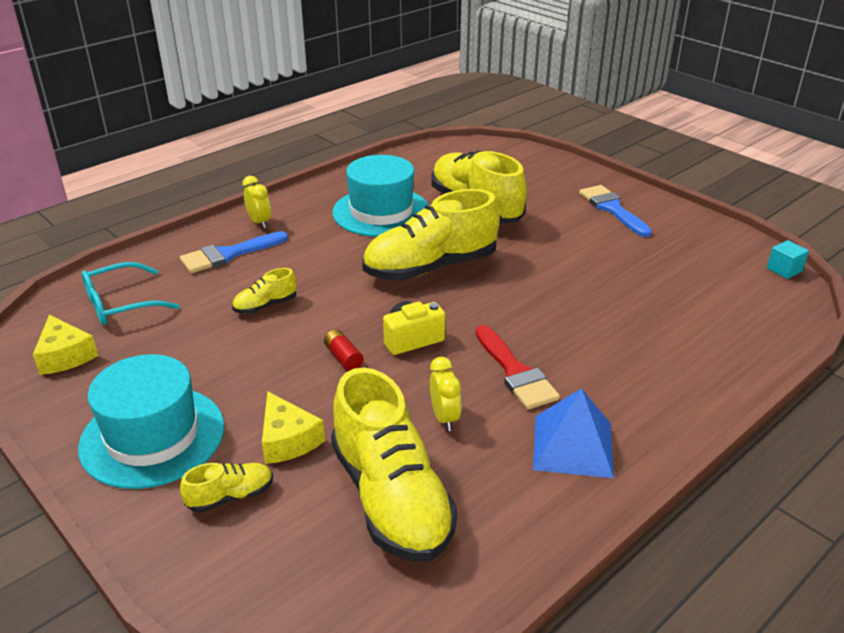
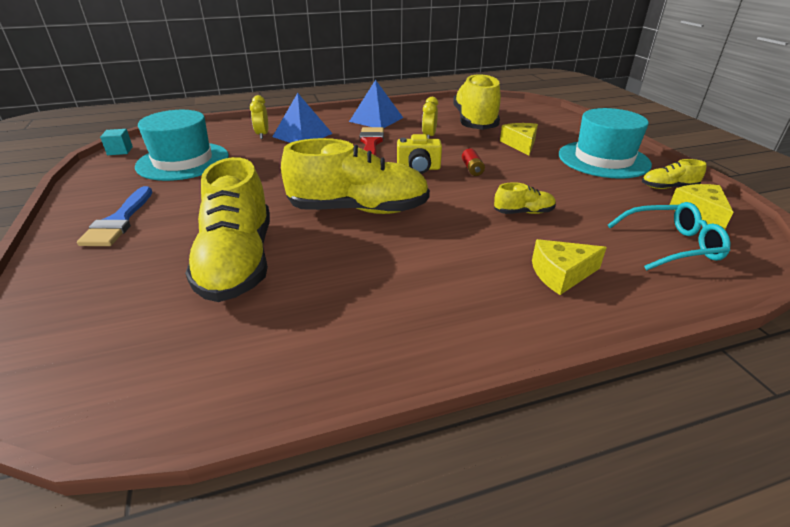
camera: 155 degrees left, 0 degrees up
(228, 254) = (561, 274): blue brush -> yellow cheese
(230, 496) = (553, 134): yellow shoe -> yellow shoe (668, 187)
(259, 222) = (517, 315): yellow clock -> yellow clock (262, 135)
(381, 212) = (350, 286): turquoise hat -> turquoise hat (183, 161)
(631, 363) = (302, 135): none -> blue pyramid

